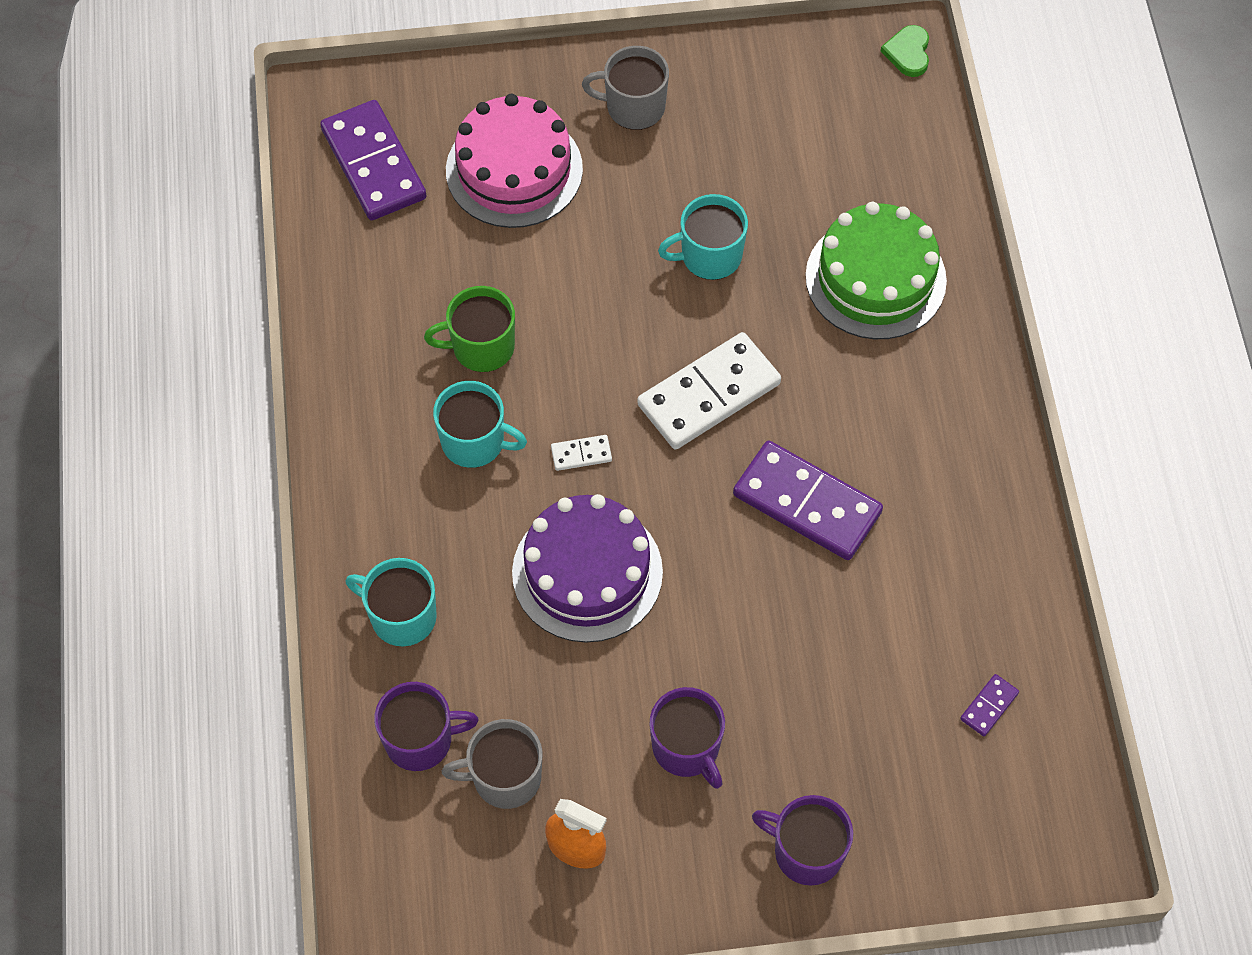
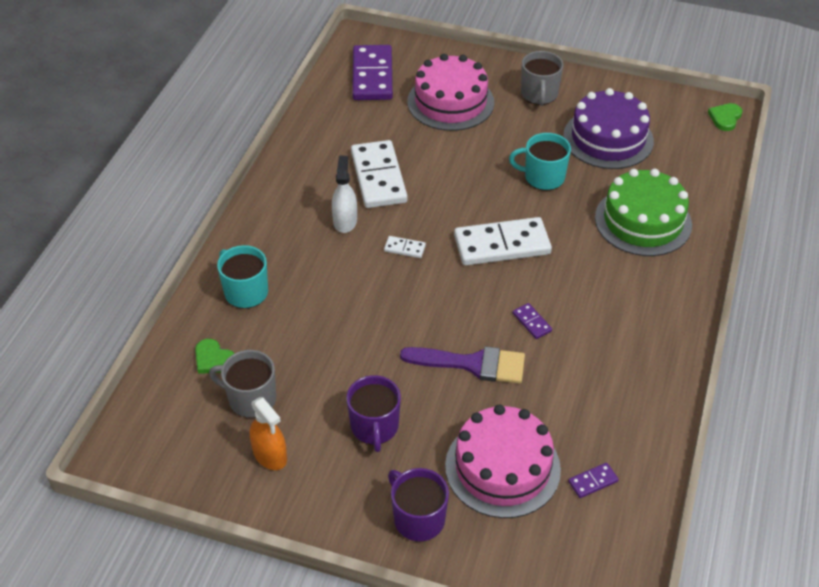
camera: 25 degrees right, 15 degrees down
(420, 740) = (213, 359): purple mug -> green heart
(474, 442) = (345, 221): turquoise mug -> white spray bottle
(481, 347) = (378, 177): green mug -> white domino
(587, 572) = (370, 309): purple cake -> purple cake (608, 138)
(634, 107) = (539, 94): grey mug -> grey mug turned 120 degrees counterclockwise
(762, 600) = (472, 364): none -> purple brush
(807, 503) = (532, 322): purple domino -> purple domino, size x0.43
(873, 735) = (502, 467): none -> pink cake

